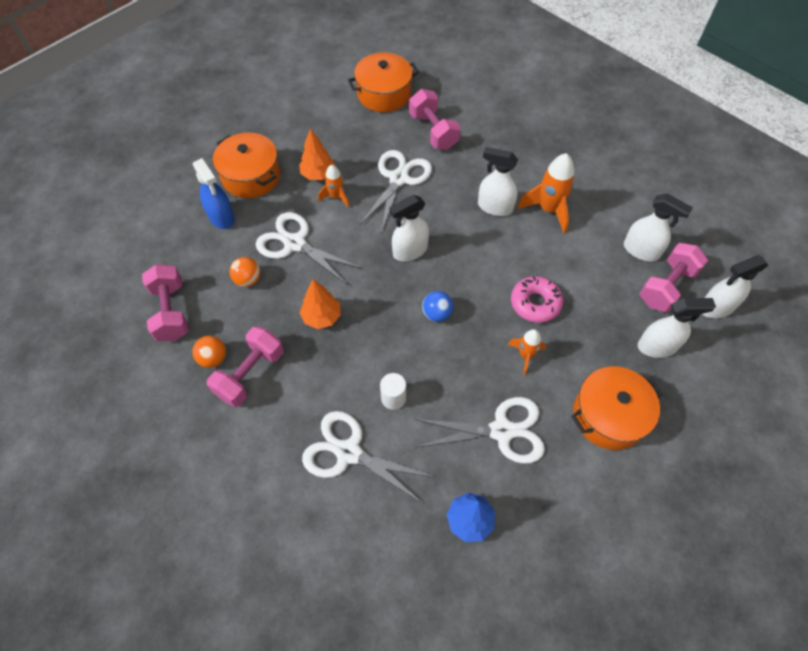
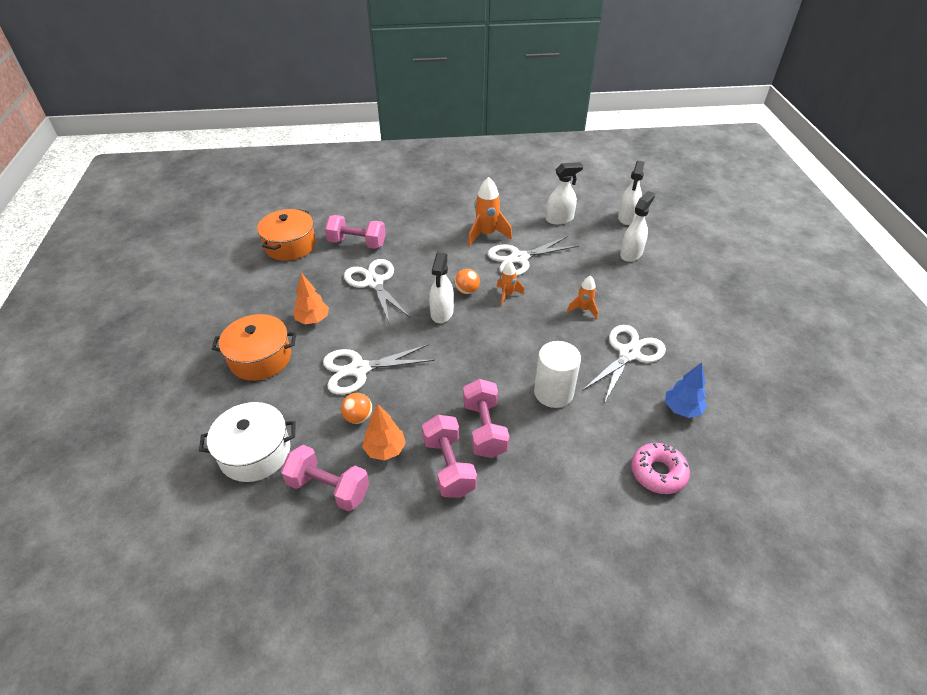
camera: 50 degrees left, 15 degrees down
(167, 245) = (255, 452): none -> white pot
(213, 358) = (408, 483): orange ball -> orange ball (467, 291)
(221, 217) = (275, 399): blue spray bottle -> none
(321, 317) = (443, 392): orange tree -> orange tree (385, 449)
(336, 197) = (346, 322): orange rocket -> orange rocket (507, 295)
(348, 452) = (575, 444): white scissors -> white scissors (519, 258)
(393, 398) = (553, 392): white cylinder -> white cylinder, size x1.75
(436, 314) = (508, 330): blue ball -> none
(494, 207) = (455, 254): white spray bottle -> none
(535, 303) = (549, 282): pink donut -> pink donut (658, 473)
(608, 415) = (660, 301): orange pot -> none
(666, 287) = (595, 226): pink dumbbell -> pink dumbbell (484, 429)

